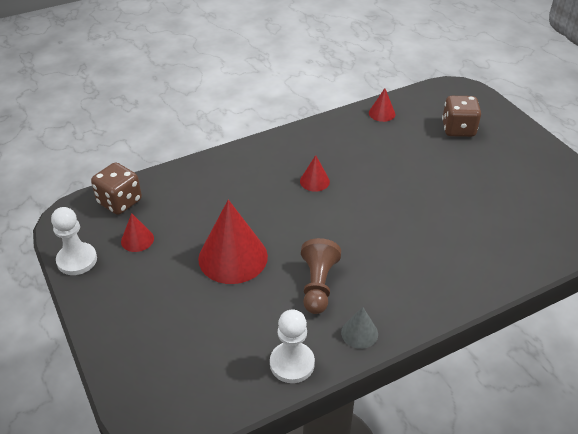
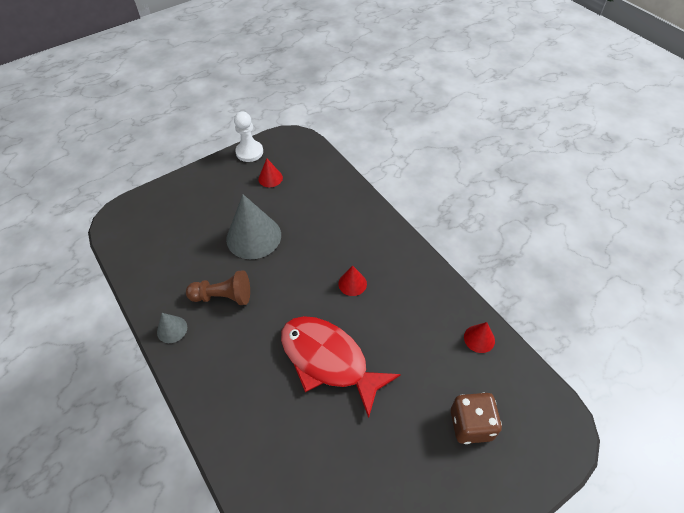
camera: 85 degrees right, 10 degrees up
(120, 202) = (310, 160): brown dice -> none
(233, 257) = (253, 236): red cone -> grey cone
(292, 363) = (148, 286): white pawn -> none
(401, 204) = (329, 360): none -> red fish

